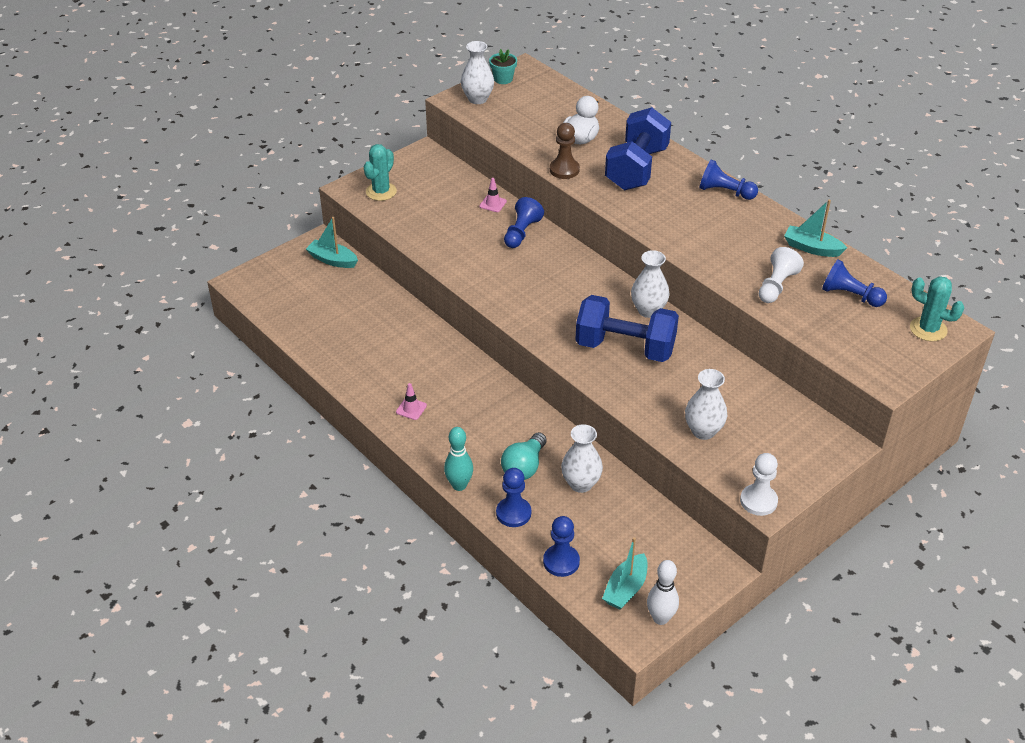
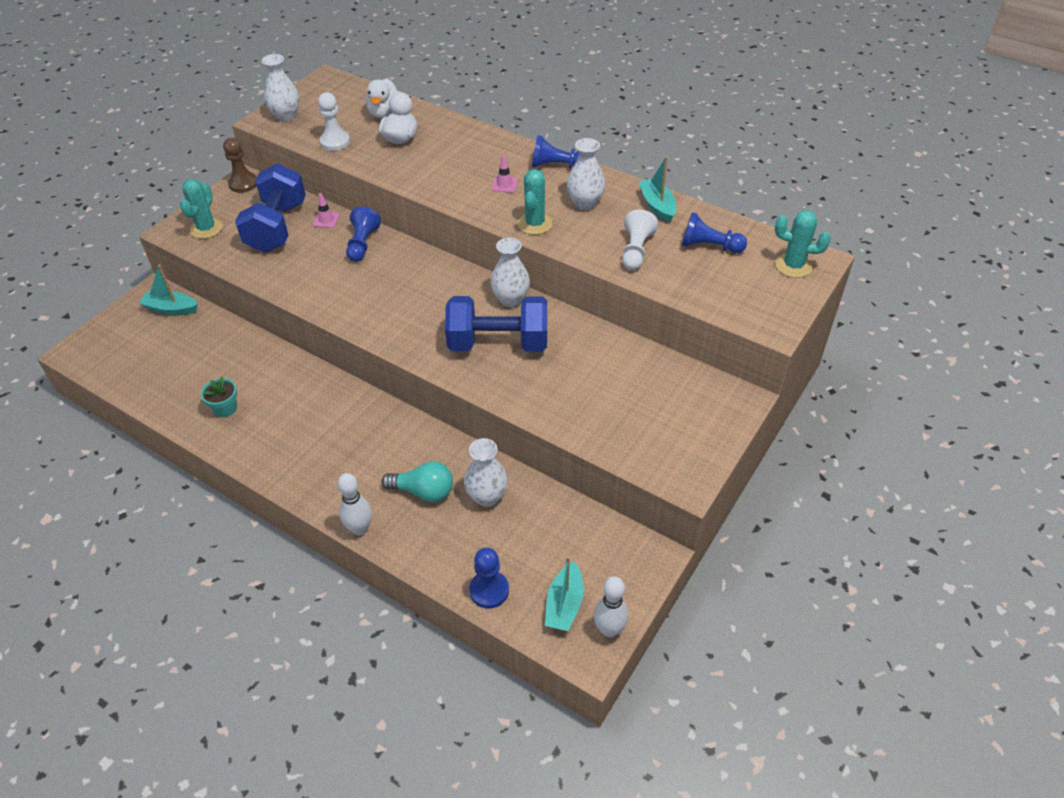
camera: 15 degrees left, 5 degrees up
(411, 409) = (289, 453): pink traffic cone -> pink traffic cone (504, 184)
(459, 485) = (360, 529): turquoise bowling pin -> white bowling pin
(503, 79) = (307, 92): turquoise flower pot -> turquoise flower pot (225, 408)
(513, 513) = (425, 547): blue pawn -> none
(524, 467) = (423, 491): turquoise light bulb -> turquoise light bulb turned 90 degrees counterclockwise
(564, 170) = (392, 172): brown pawn -> brown pawn (243, 183)
(571, 112) = (384, 113): none -> white duck
(636, 169) = (464, 158): blue dumbbell -> blue dumbbell (277, 227)
(686, 243) = (535, 224): none -> turquoise cactus
(703, 431) = (601, 416): white vase -> white vase (585, 203)
(758, 501) = (679, 480): white pawn -> white pawn (335, 142)
(812, 248) = (657, 206): turquoise boat -> turquoise boat turned 60 degrees clockwise

